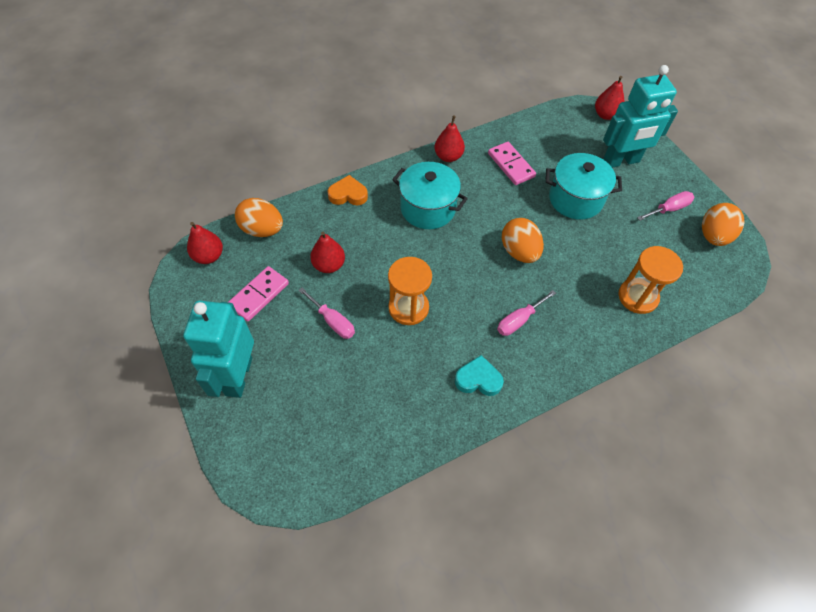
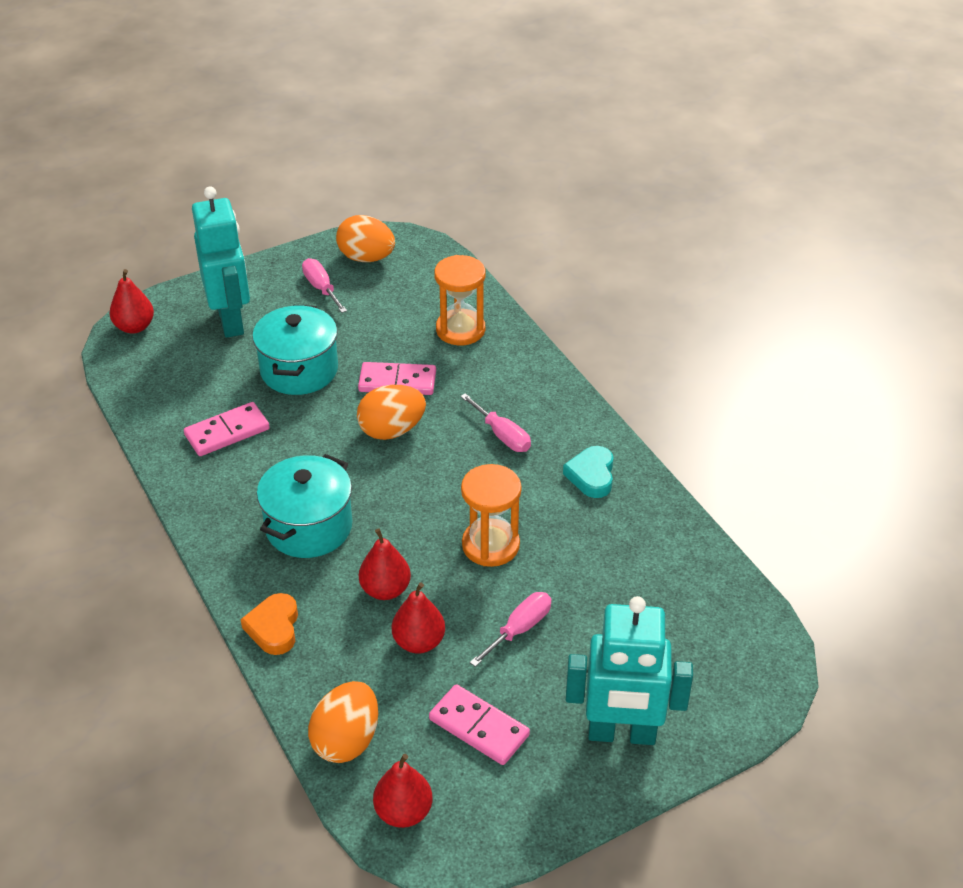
camera: 90 degrees left, 15 degrees down
(448, 156) = (201, 503): red pear -> red pear (385, 589)
(570, 255) = (397, 382): none -> pink domino

